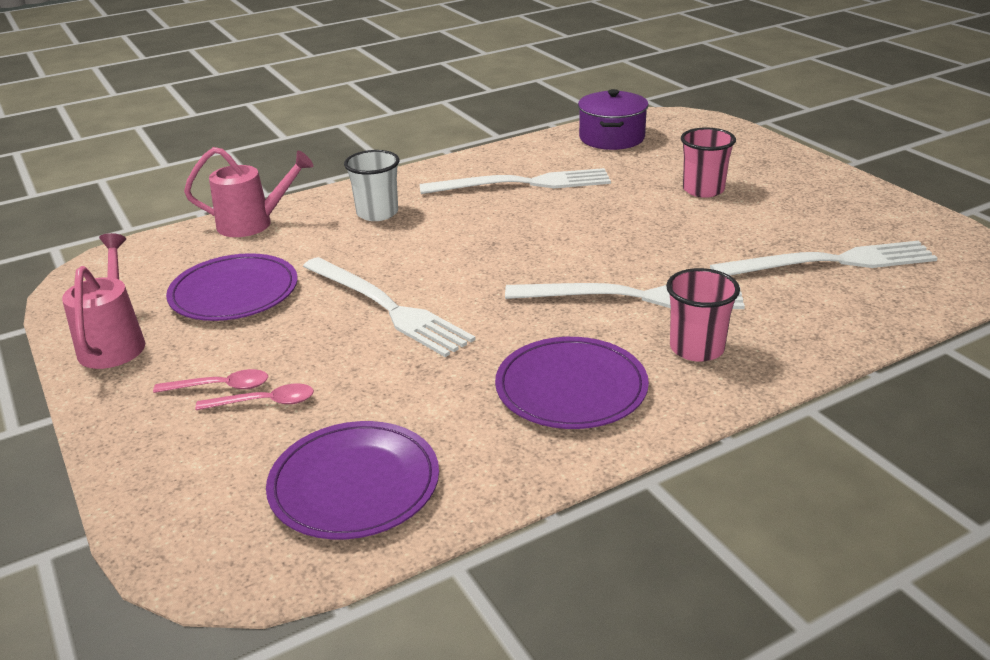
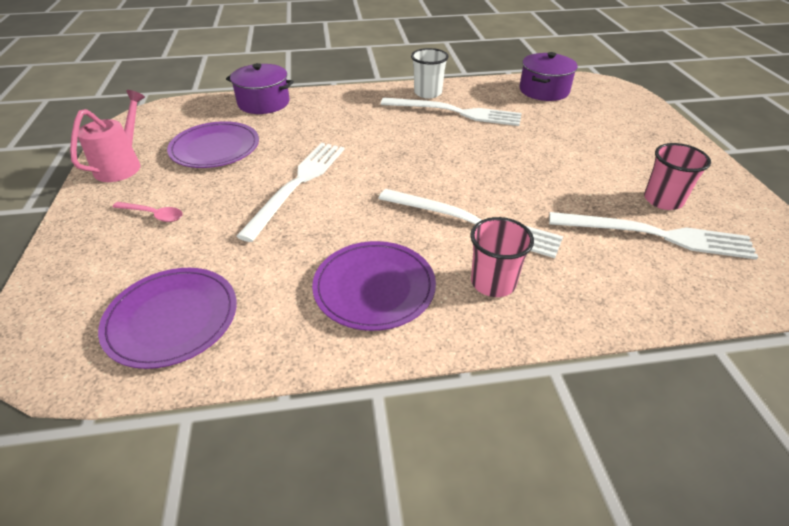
camera: 20 degrees right, 10 degrees up
(253, 224) = (263, 103): pink watering can -> purple pot
(264, 402) = (169, 235): pink spoon -> none
(377, 213) = (343, 112): white cup -> white cup (428, 93)
(387, 307) = (297, 184): white fork -> white fork turned 135 degrees counterclockwise
(703, 190) = (587, 146): pink cup -> pink cup (663, 200)

